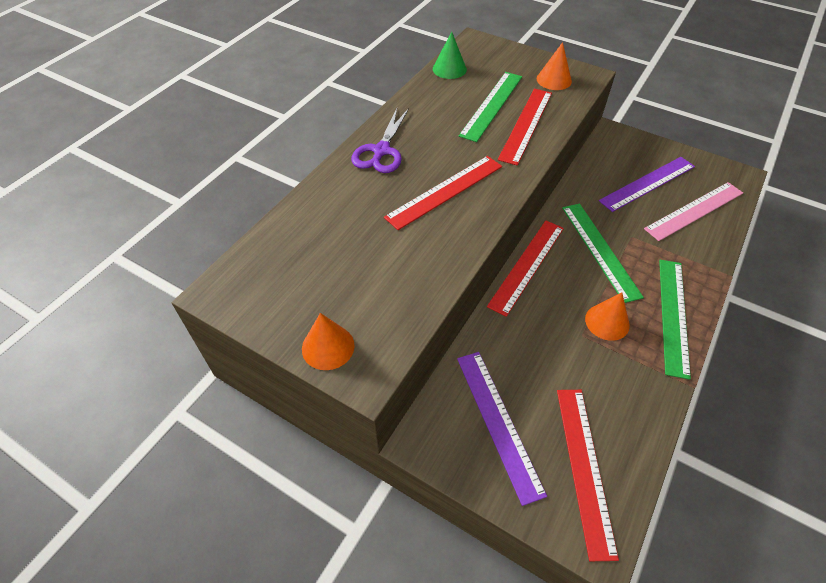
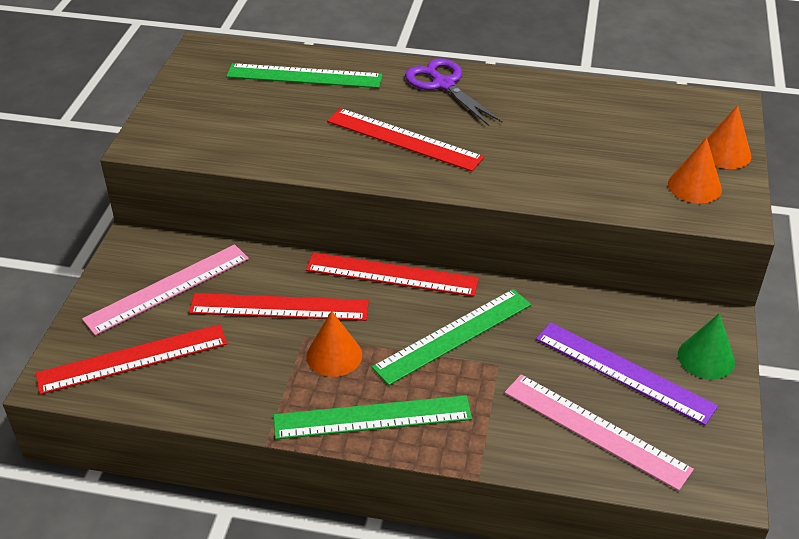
camera: 70 degrees right, 10 degrees down
(328, 347) = (166, 117): orange cone -> orange cone (725, 153)
(381, 151) = (444, 84): purple scissors -> purple scissors turned 60 degrees clockwise
(449, 69) = (642, 97): green cone -> green cone (706, 358)
(492, 105) = (590, 144): green ruler -> green ruler (304, 76)
(498, 422) = (168, 288): purple ruler -> pink ruler
(526, 125) = (569, 177): red ruler -> red ruler (279, 307)

